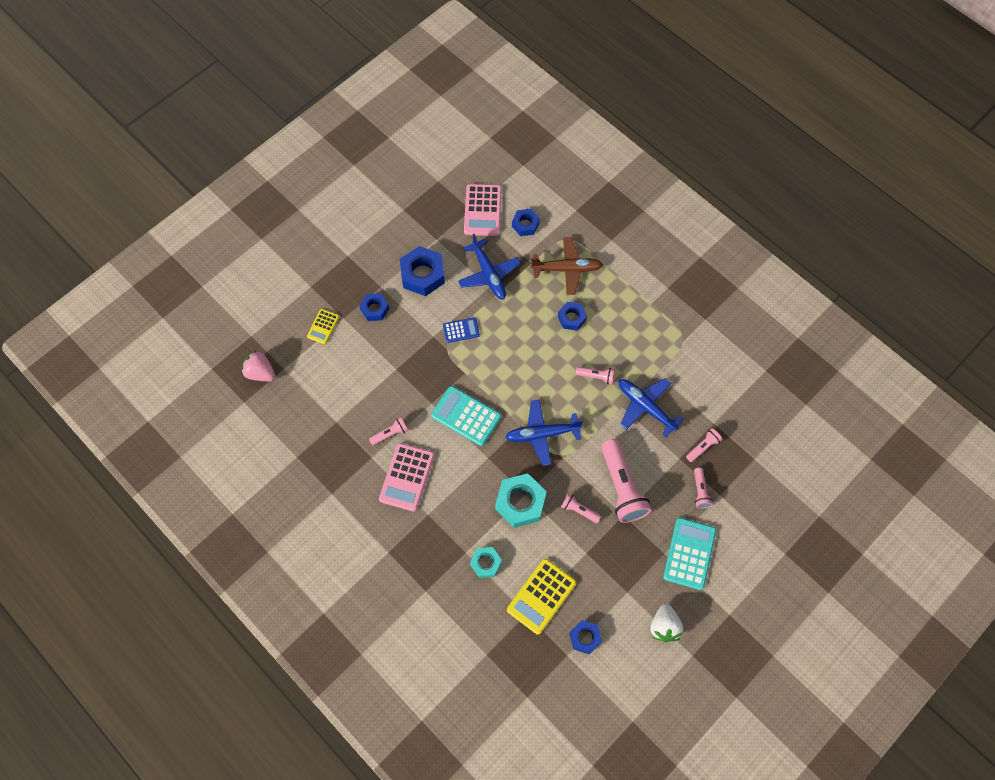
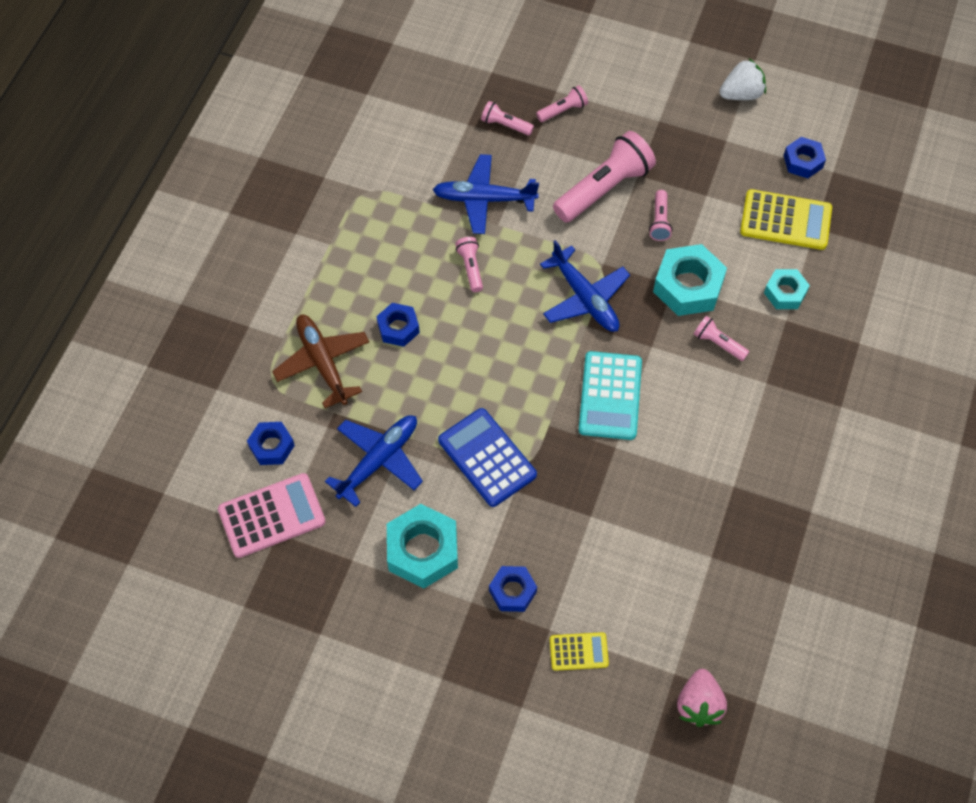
camera: 115 degrees left, 5 degrees down
(390, 434) = (687, 478): pink flashlight -> pink flashlight (718, 343)
(407, 477) = (734, 429): pink calculator -> none
(423, 275) = (422, 550): blue nut -> turquoise nut
(461, 330) = (487, 458): blue calculator -> blue calculator, size x1.76
(646, 407) = (484, 199): blue plane -> blue plane turned 75 degrees clockwise
(689, 553) = (644, 97): turquoise calculator -> none

